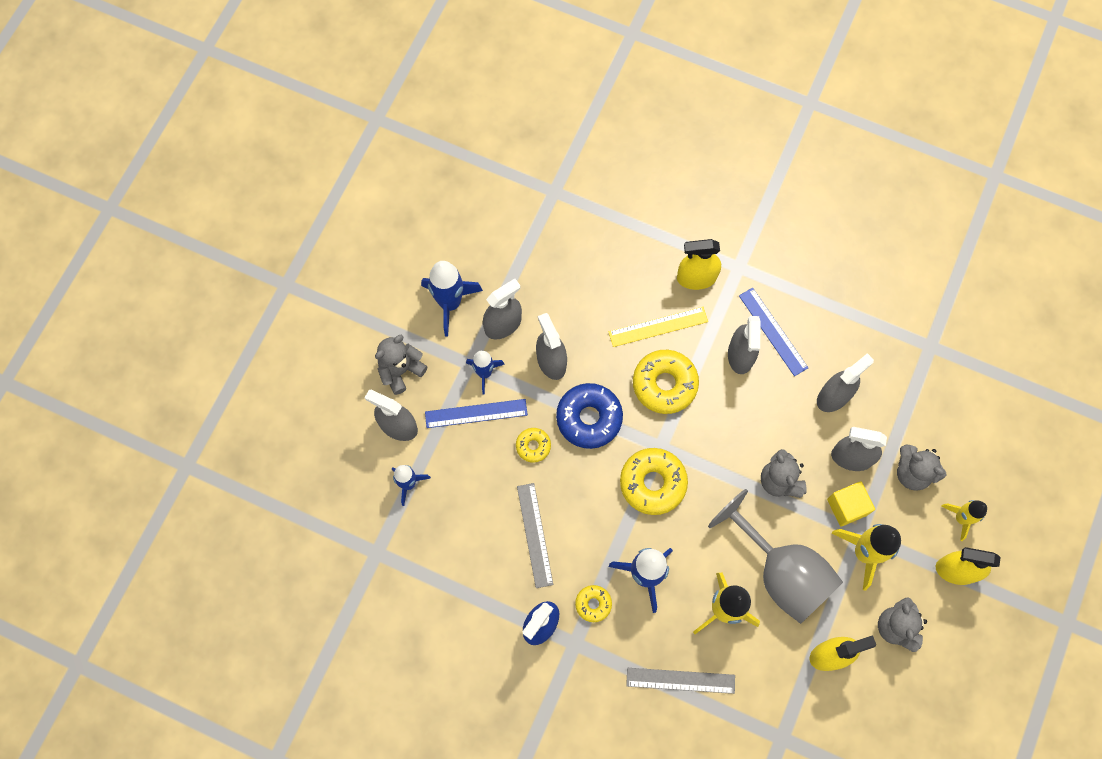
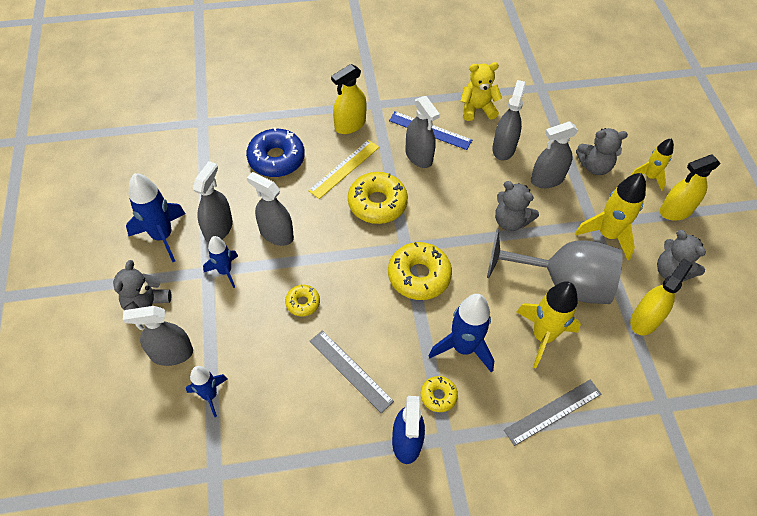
camera: 35 degrees left, 15 degrees down
(476, 413) = (237, 305): blue ruler -> none
(589, 418) = (335, 257): blue donut -> blue donut (276, 159)
(841, 333) = (477, 109): none -> yellow teddy bear
(847, 507) = (570, 212): yellow cube -> none

